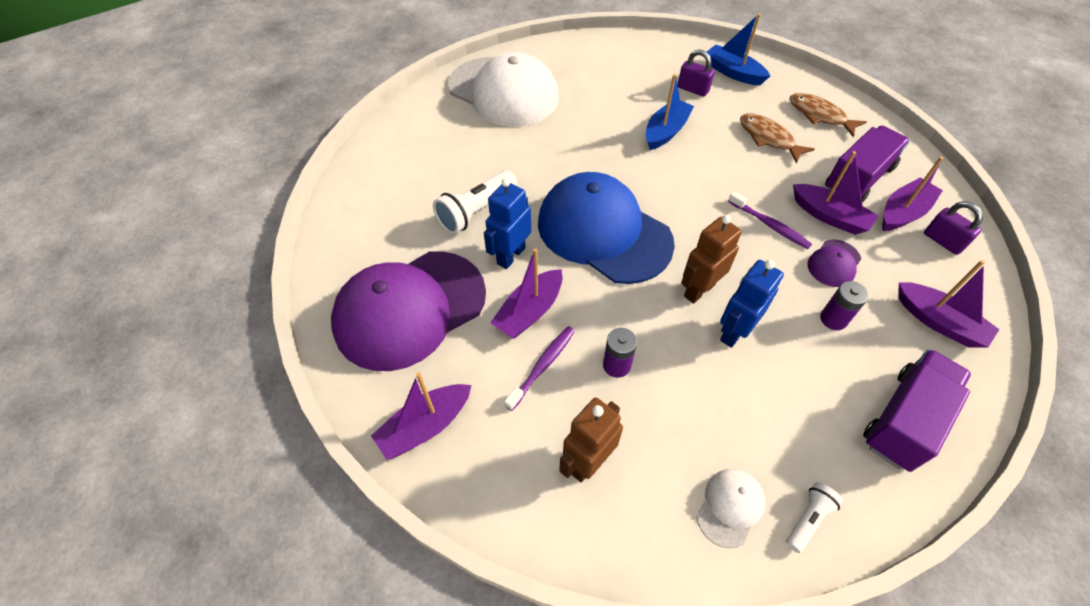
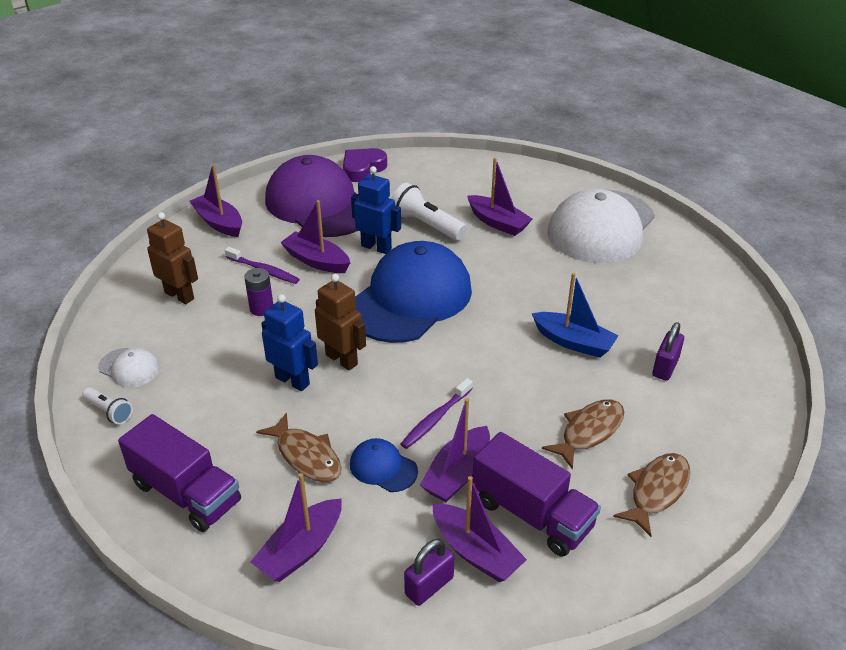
camera: 85 degrees right, 15 degrees down
(338, 263) = (363, 169): none -> purple heart
(483, 157) = (498, 223): none -> purple boat
(733, 73) = (720, 407): blue boat -> none
(833, 319) = (306, 456): purple battery -> brown fish
(834, 263) = (383, 467): purple cap -> blue cap

